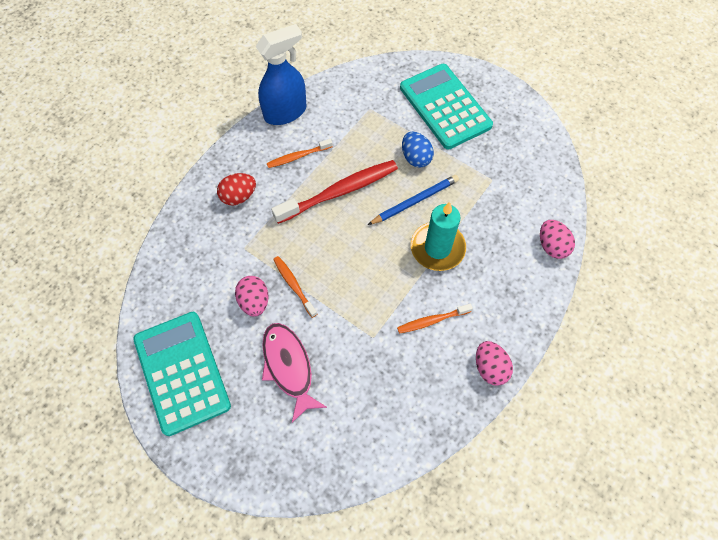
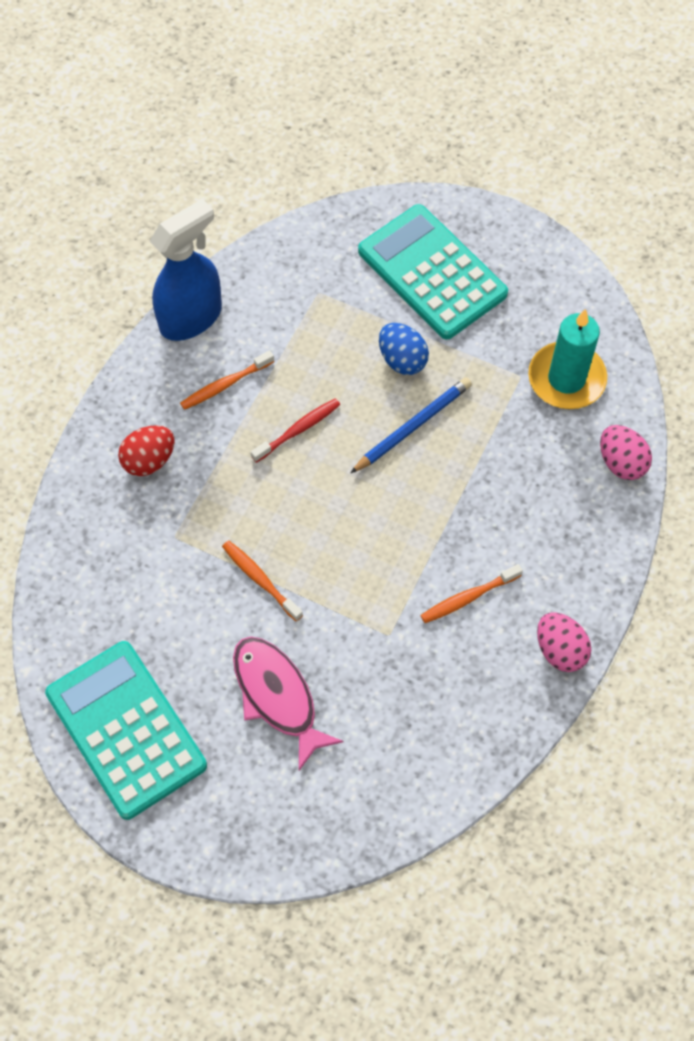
camera: 10 degrees left, 0 degrees up
(254, 302) = (208, 612): pink egg -> none
(339, 192) = (297, 430): red toothbrush -> red toothbrush, size x0.52
(437, 248) = (458, 491): turquoise candle -> turquoise candle (566, 379)

